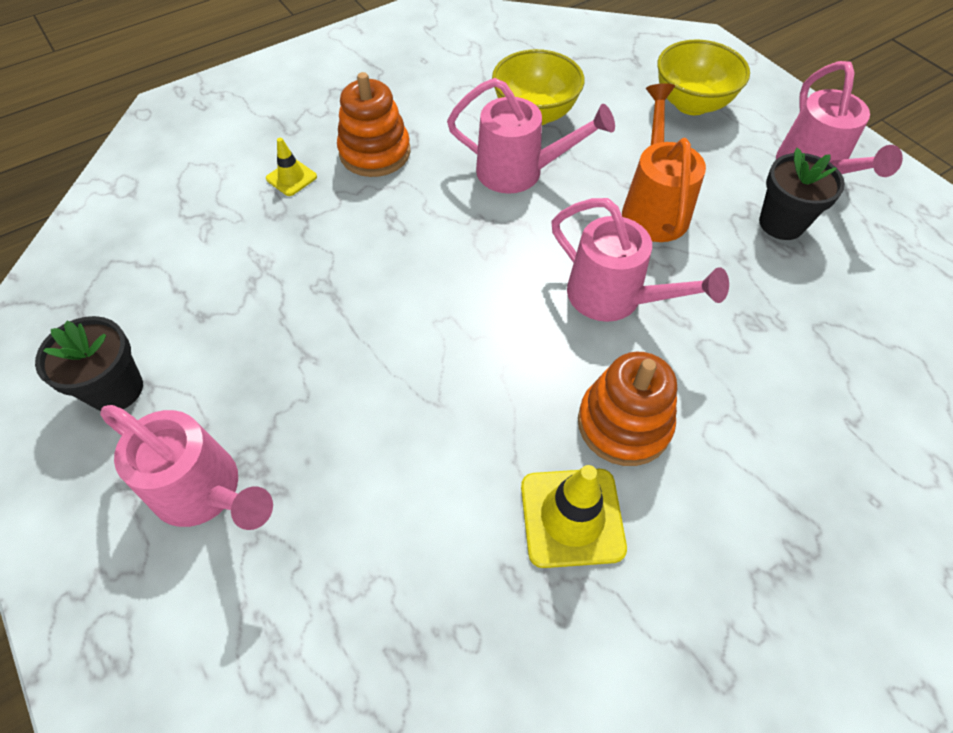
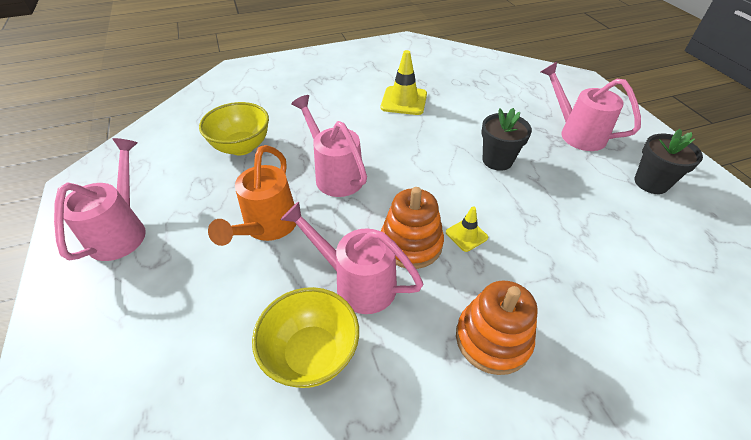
camera: 165 degrees left, 10 degrees down
(291, 178) = (576, 325): yellow traffic cone -> yellow traffic cone (466, 235)
(624, 424) = (364, 123): orange stacking toy -> orange stacking toy (411, 244)
(691, 104) = (145, 328): yellow bowl -> yellow bowl (241, 147)
(781, 223) = (190, 197): black flower pot -> black flower pot (497, 160)

